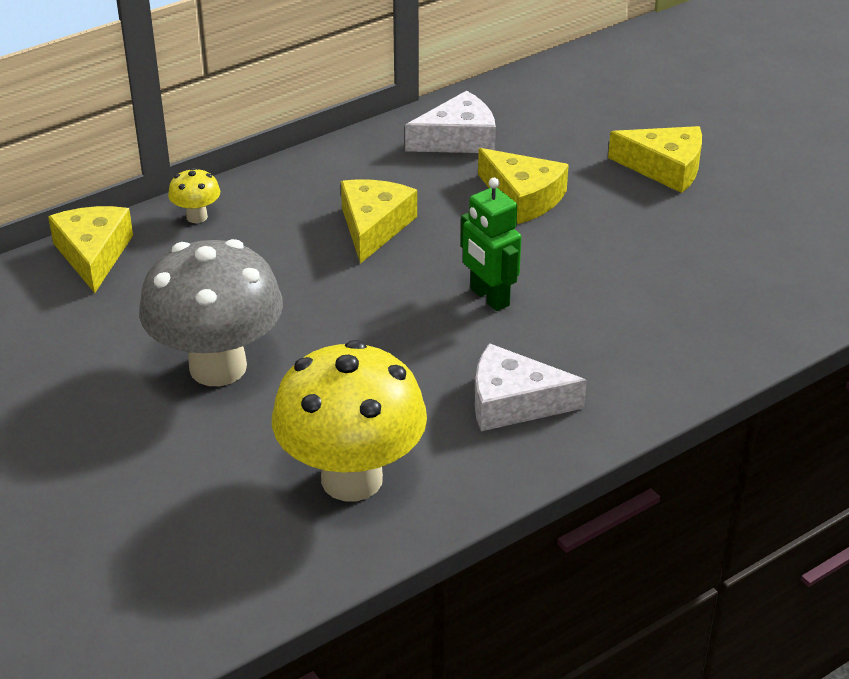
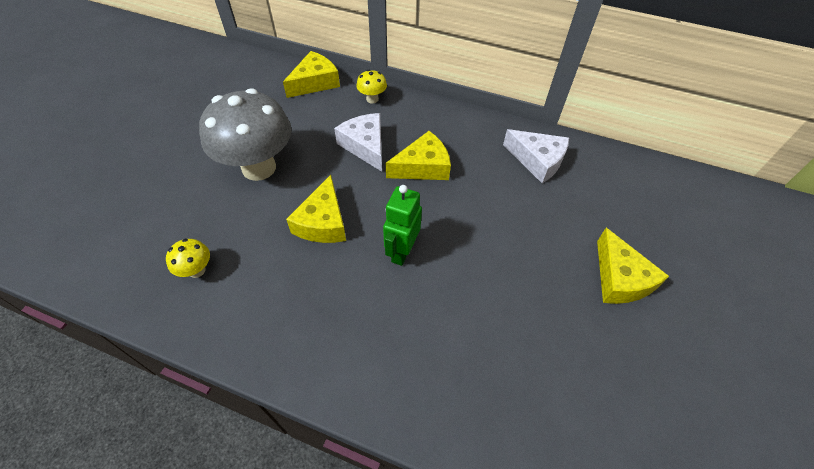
camera: 55 degrees right, 15 degrees up
(351, 479) = (197, 270): yellow mushroom -> yellow mushroom, size x0.42
(513, 402) = (309, 316): white cheese -> white cheese (365, 146)
(523, 197) = (512, 218): yellow cheese -> yellow cheese (323, 222)

